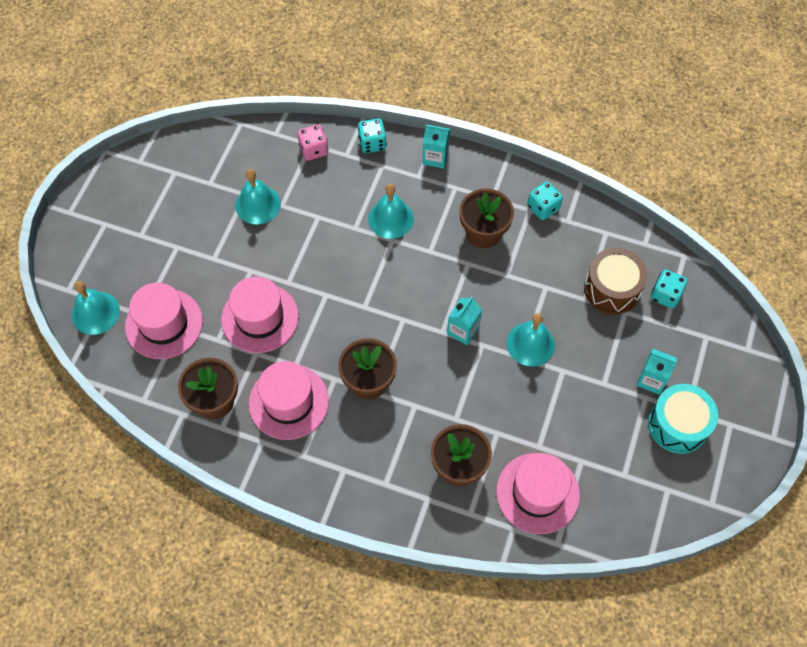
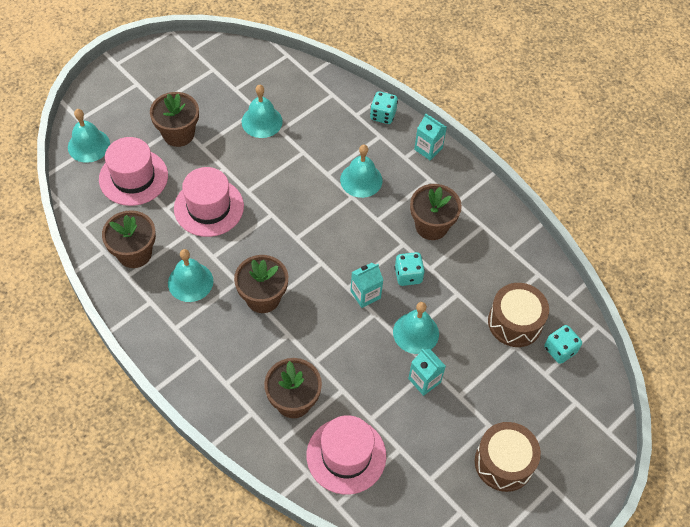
camera: 25 degrees right, 5 degrees down
(181, 257) = (178, 134): none -> brown flower pot
(289, 402) = (190, 282): pink hat -> turquoise bell
(314, 150) = (332, 100): pink dice -> none
(543, 208) = (495, 229): turquoise dice -> turquoise dice (408, 275)
(651, 379) = (503, 413): turquoise carton -> turquoise carton (424, 380)
(678, 425) = (504, 462): turquoise drum -> brown drum

